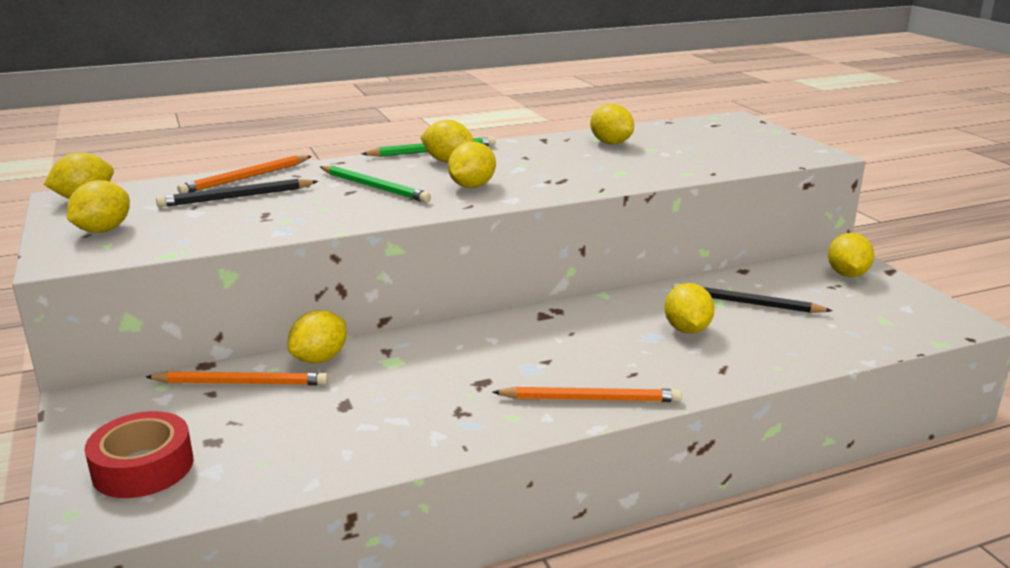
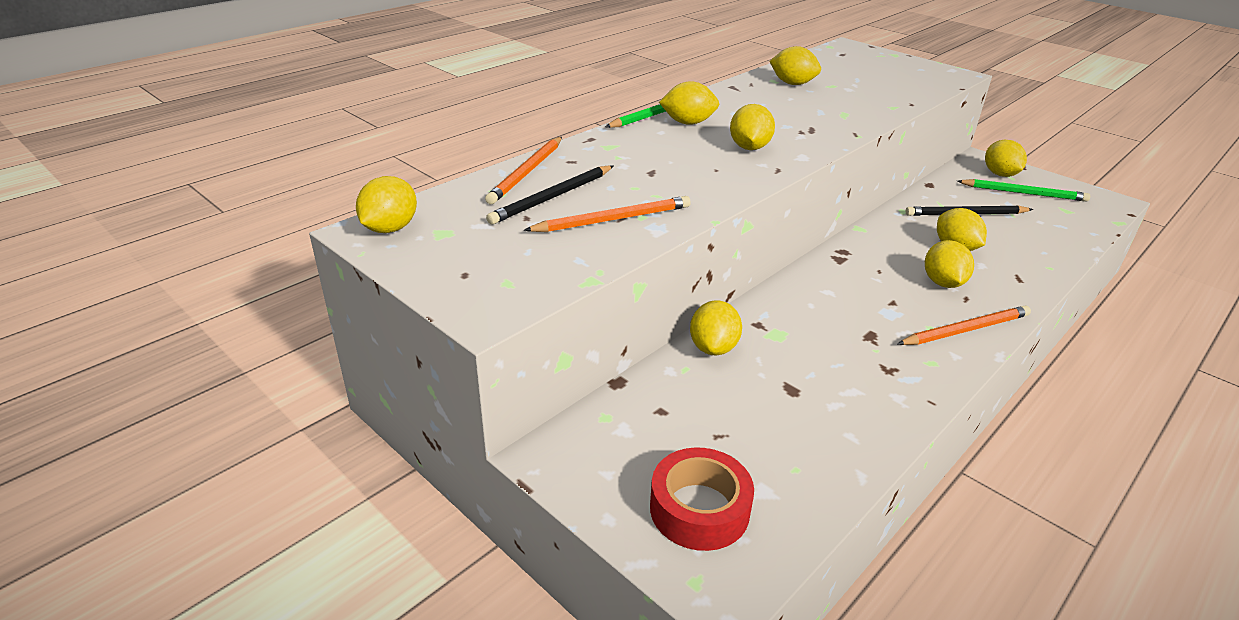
camera: 25 degrees left, 10 degrees up
(103, 230) = (475, 265): yellow lemon -> yellow lemon (943, 283)
(241, 383) = (675, 392): orange pencil -> orange pencil (613, 219)
(374, 187) = (667, 163): green pencil -> green pencil (1023, 193)

